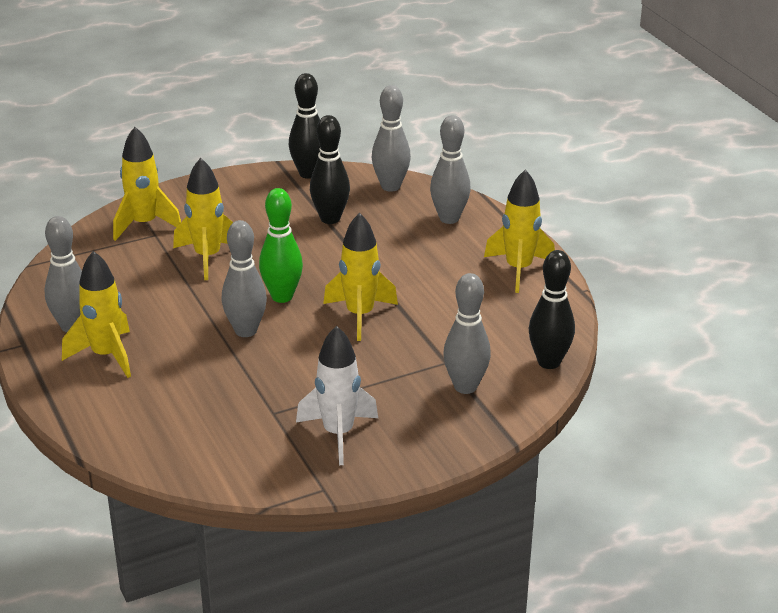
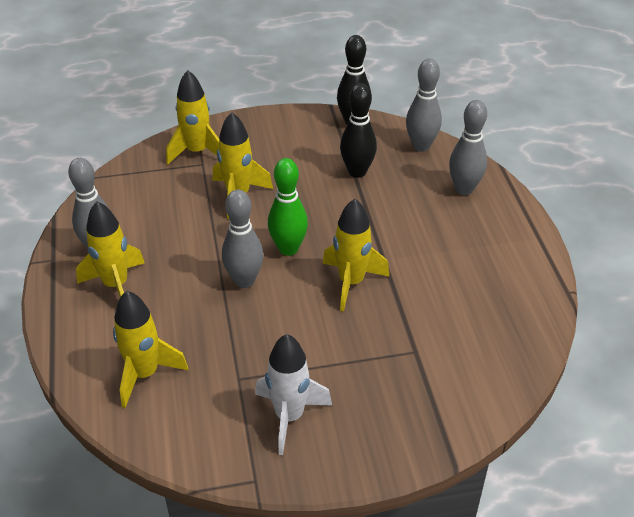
camera: 15 degrees right, 10 degrees up
(465, 386) = (425, 384): grey bowling pin -> none
(518, 269) = (513, 257): yellow rocket -> yellow rocket (145, 374)
(549, 362) = (514, 371): black bowling pin -> none

